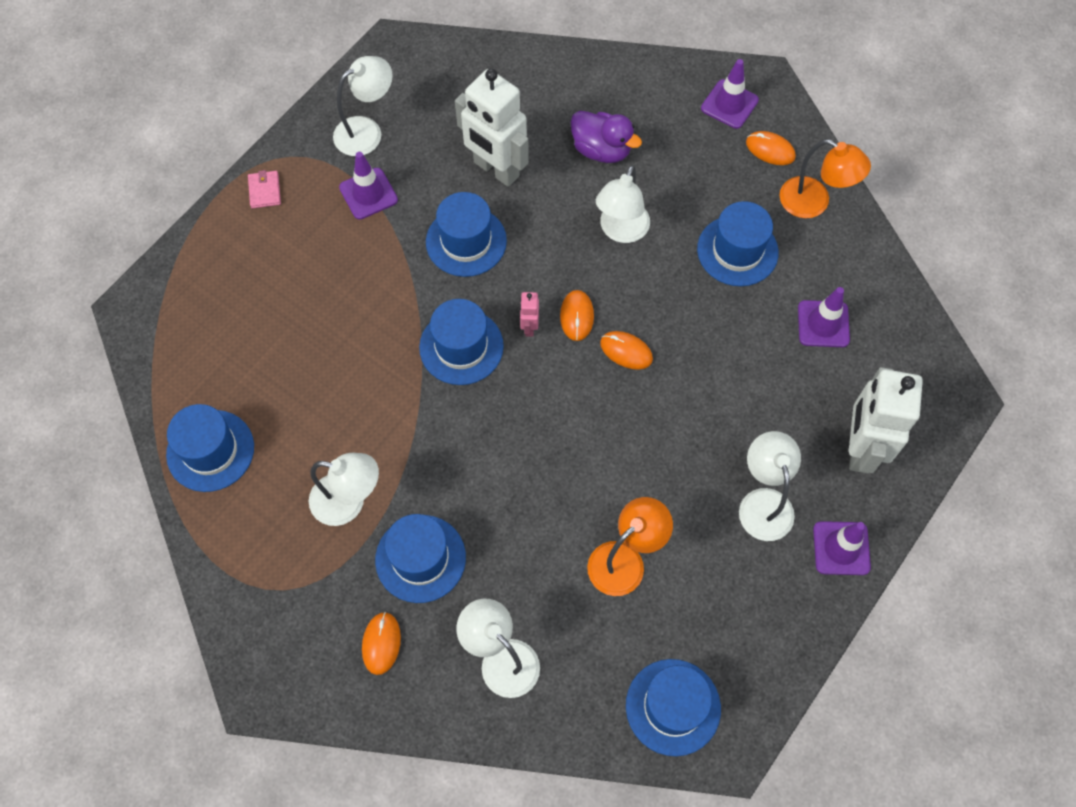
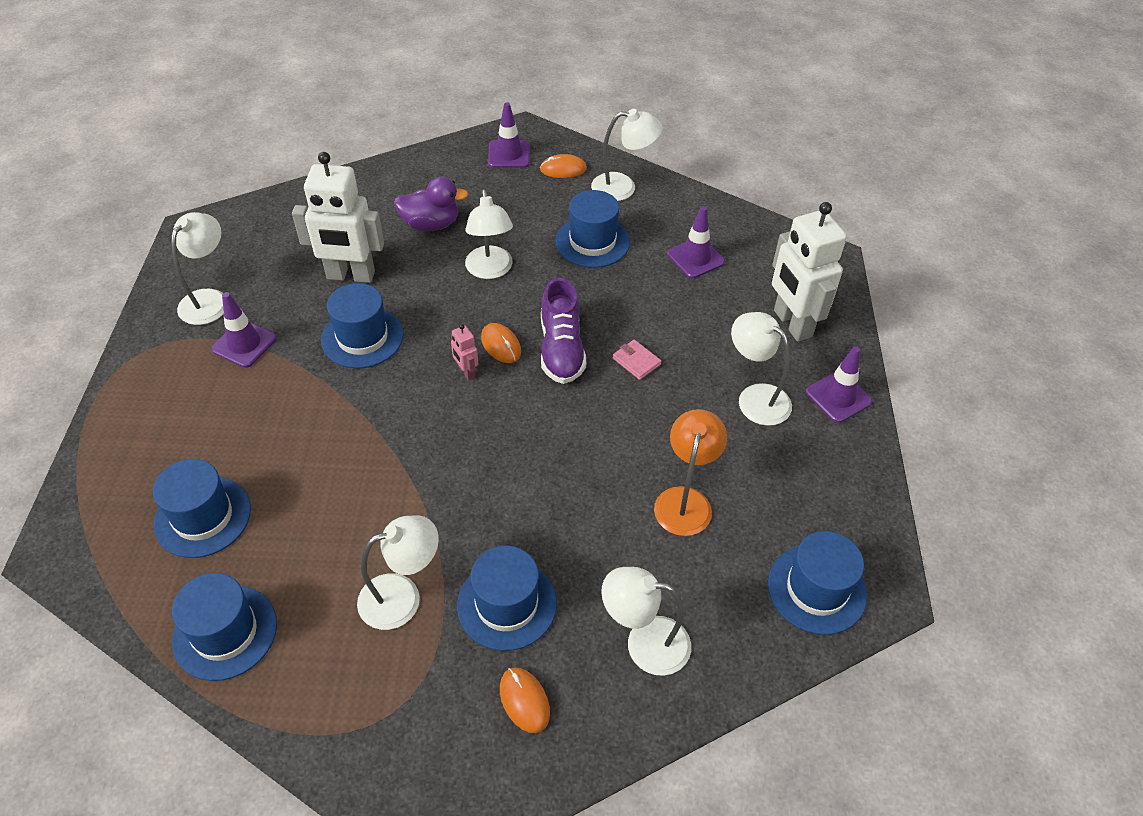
camera: 35 degrees left, 15 degrees down
(265, 191) = (137, 387): pink wallet -> pink wallet (636, 361)
(461, 347) = (417, 416): blue hat -> blue hat (203, 516)
(626, 351) = (561, 349): orange mouse -> purple shoe
(814, 203) = (623, 187): orange lamp -> white lamp

